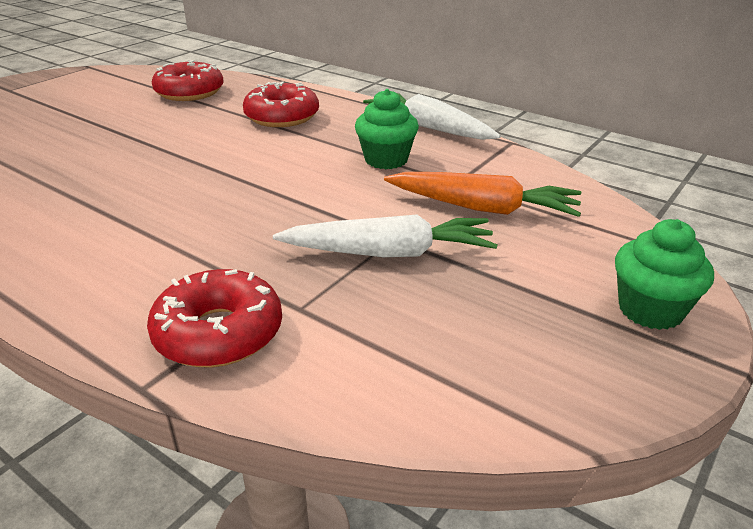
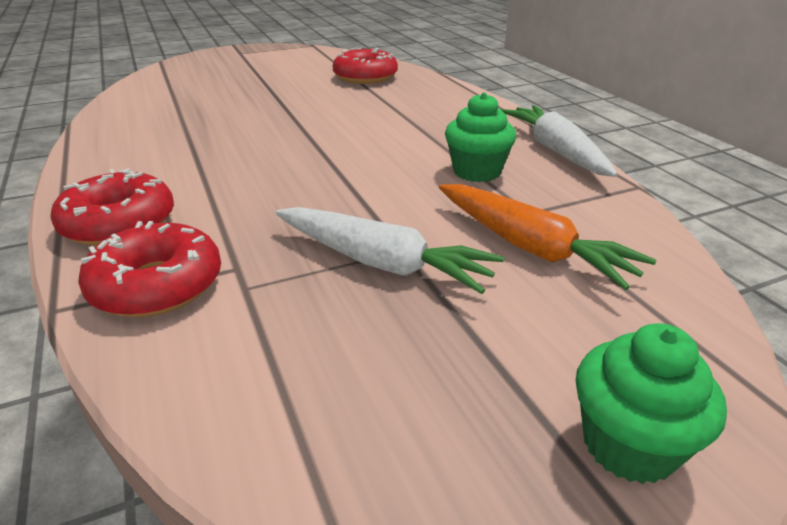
camera: 30 degrees right, 0 degrees up
(282, 117) = (420, 111): red donut -> red donut (119, 223)

